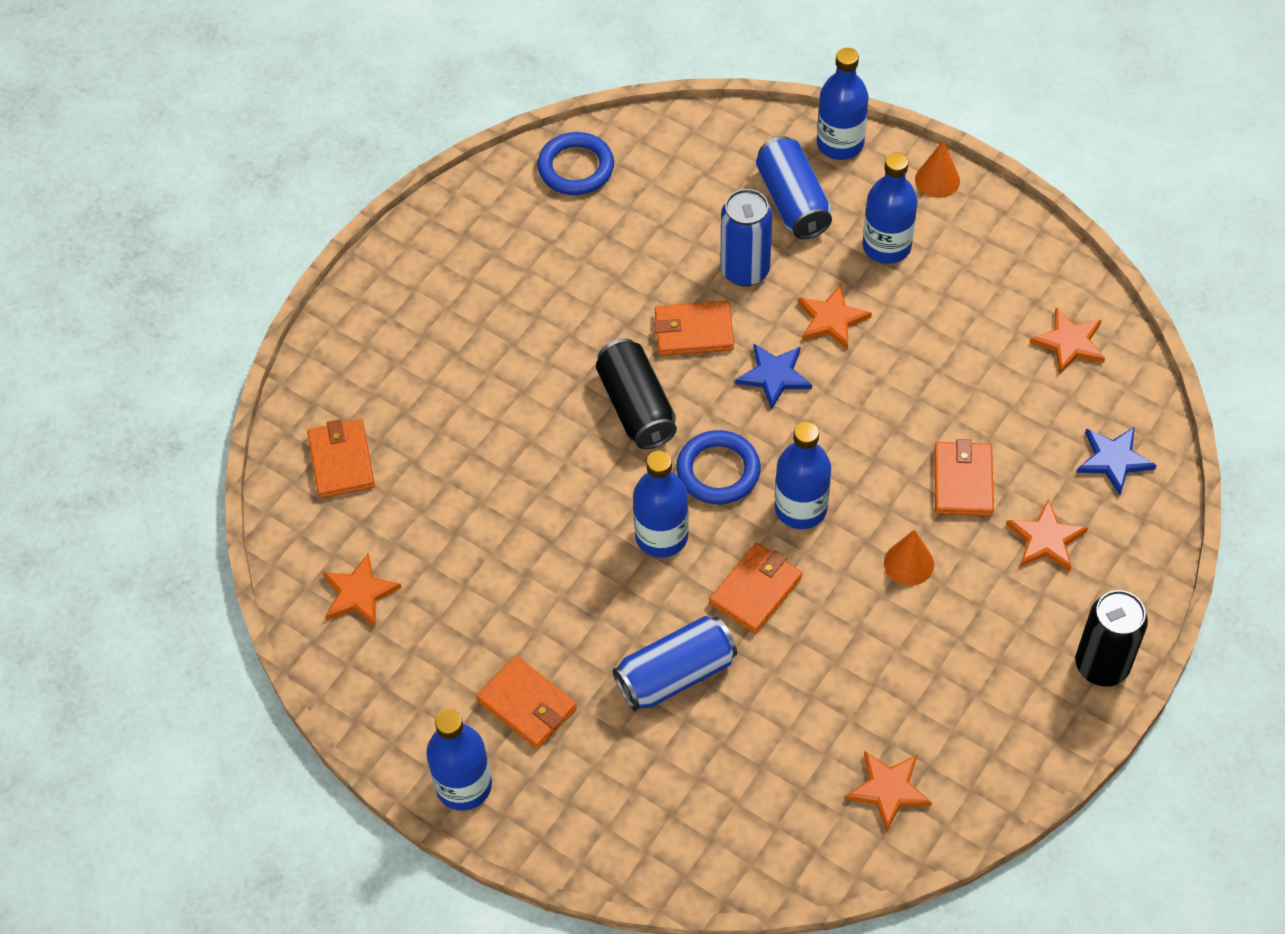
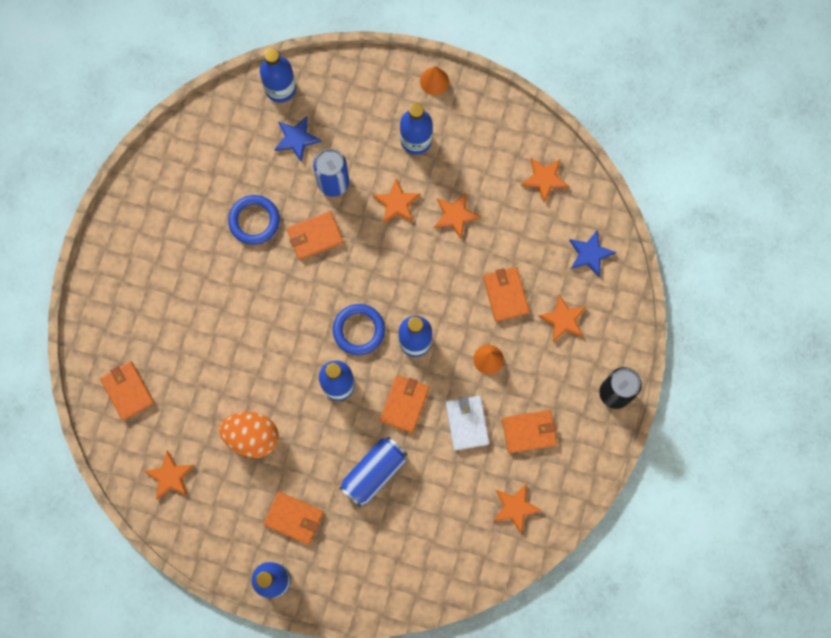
camera: 20 degrees left, 20 degrees up
(503, 572) = (252, 436): none -> orange egg
(576, 168) = (203, 135): blue ring -> blue ring (254, 221)
(636, 407) = (296, 300): black can -> none
(774, 376) = (373, 254): blue star -> blue star (296, 139)
(793, 202) = (348, 123): blue can -> none
(840, 144) = (366, 70): blue bottle -> blue bottle (280, 88)
(847, 644) = (467, 423): none -> white wallet
(916, 356) = (455, 215): none -> orange star
(944, 684) = (529, 432): none -> orange wallet

